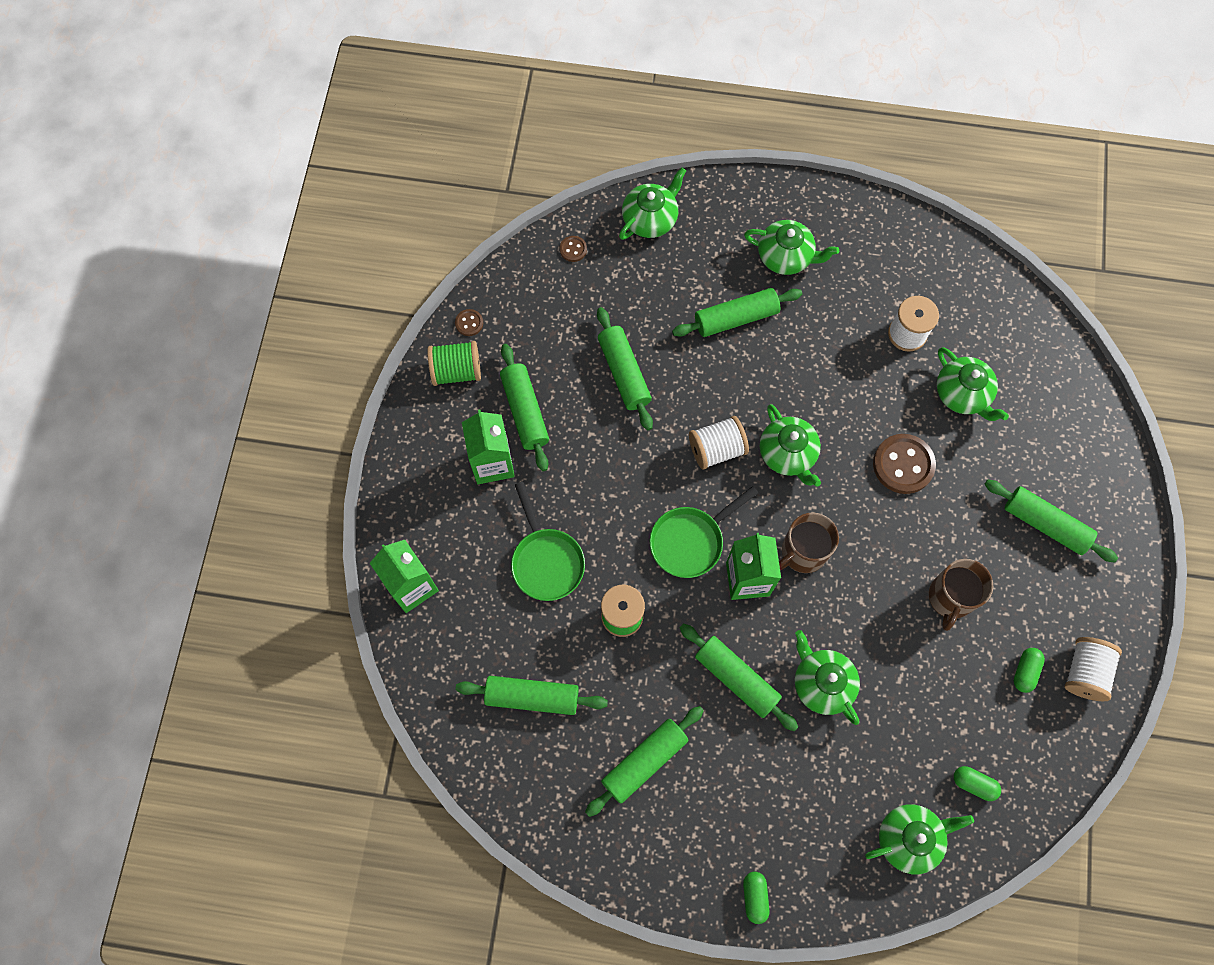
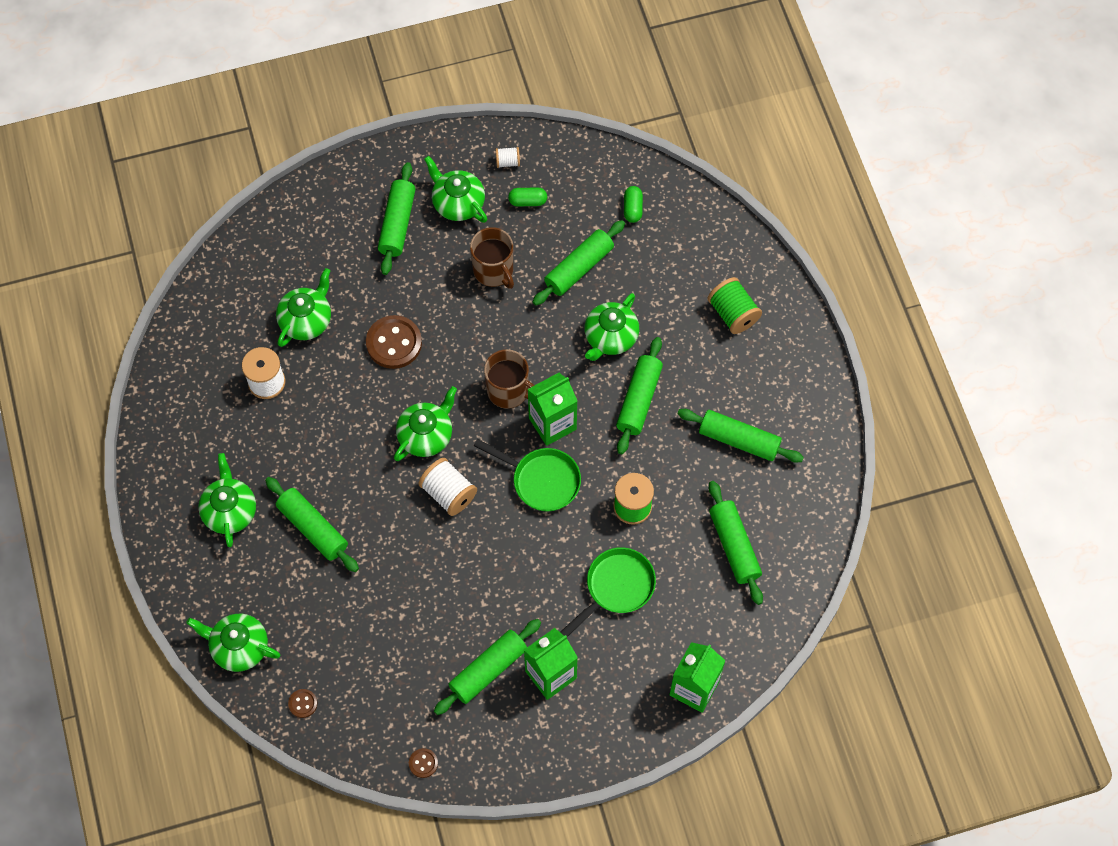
camera: 115 degrees left, 5 degrees down
(456, 371) = (477, 750): green spool -> green spool (733, 313)
(624, 373) = (411, 601): green rolling pin -> green rolling pin (579, 268)
(754, 897) = (794, 324): green capsule -> none
(909, 838) = (695, 237): green teapot -> green teapot (457, 203)
(950, 598) = (494, 271): brown mug -> brown mug turned 60 degrees clockwise
(1084, 672) = (507, 162): white spool -> white spool, size x0.54

